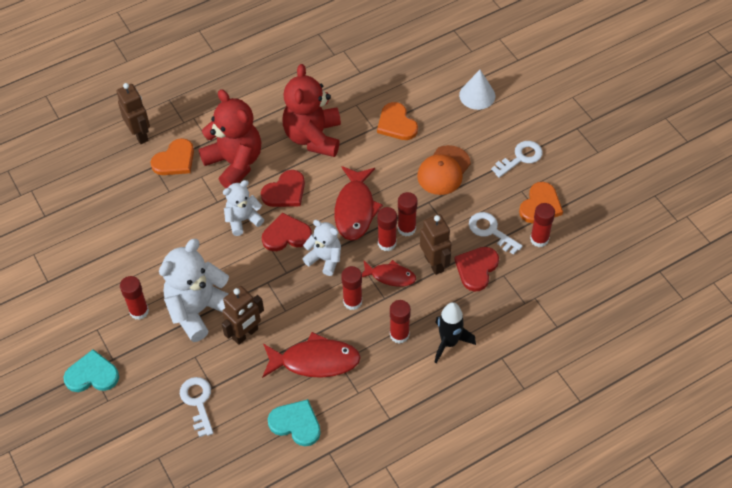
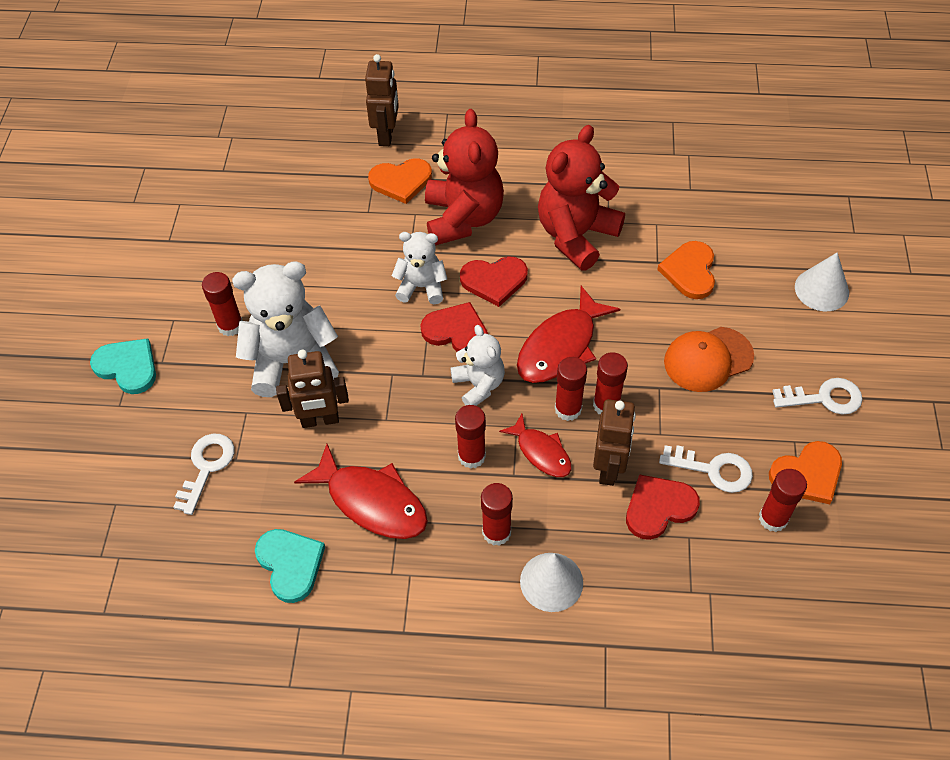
camera: 35 degrees right, 0 degrees up
(449, 342) = (551, 581): black rocket -> white cone
(490, 231) = (713, 470): white key -> white key turned 120 degrees clockwise

